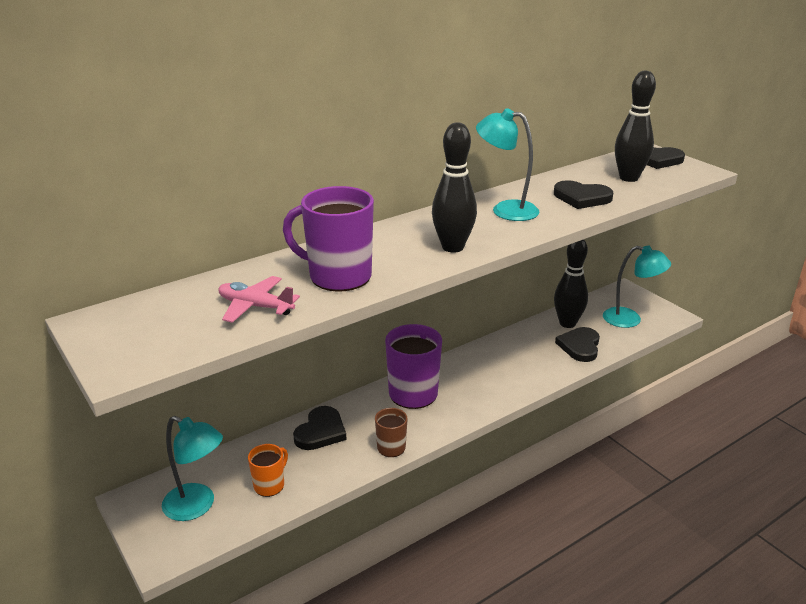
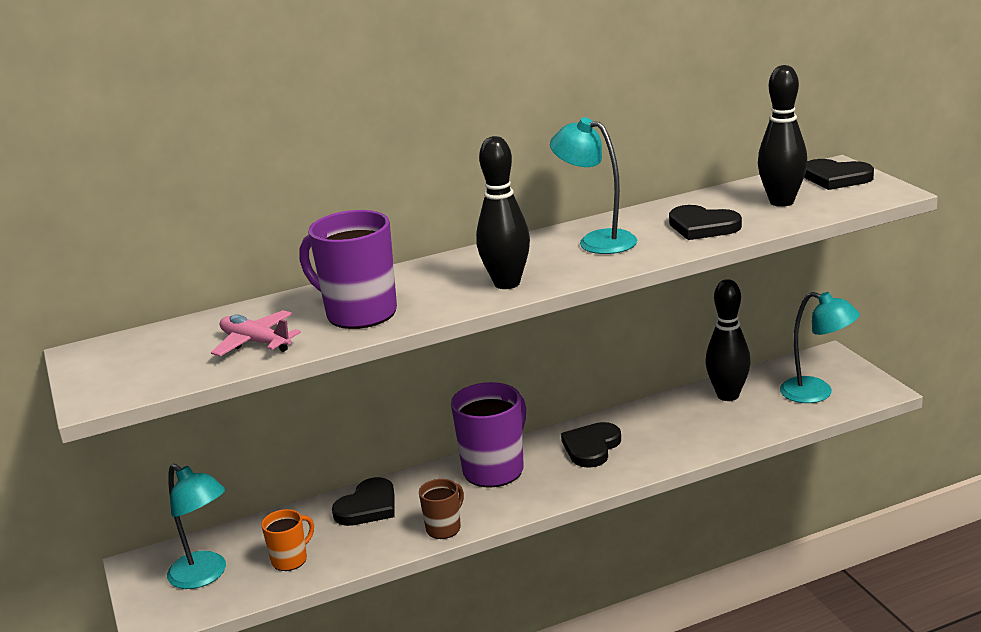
camera: 15 degrees right, 5 degrees down
(580, 346) = (731, 424): black heart -> black heart (591, 447)

